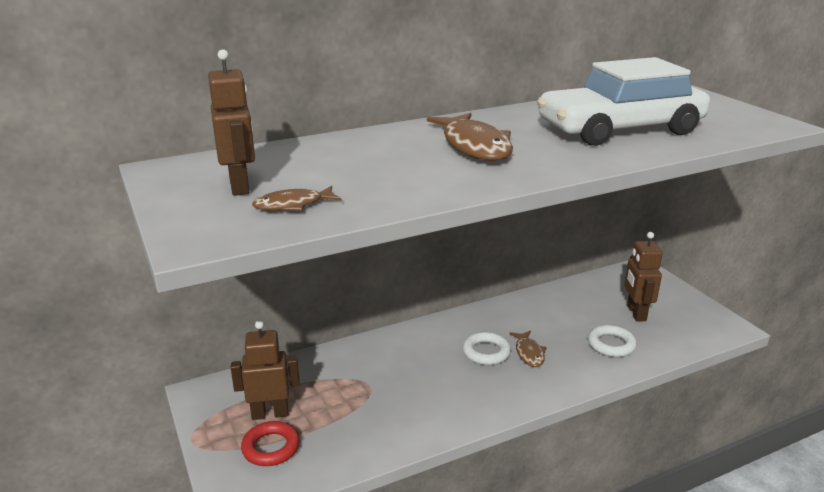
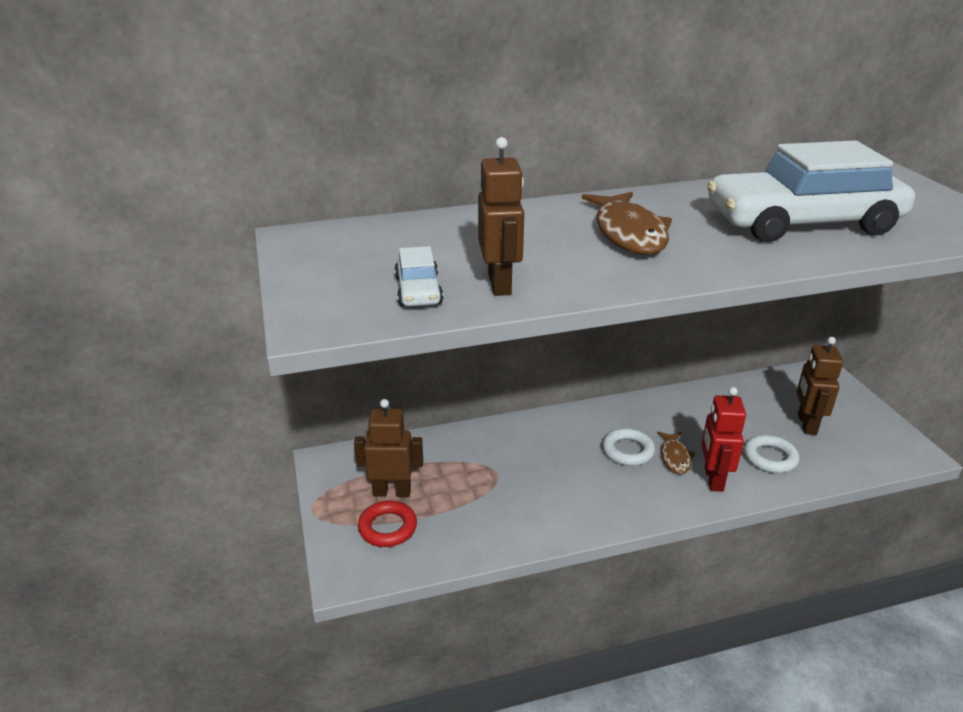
camera: 10 degrees right, 5 degrees up
(240, 186) = (369, 264): brown robot -> brown robot (500, 284)
(292, 205) = (418, 291): brown fish -> white car
(565, 368) = (713, 479): none -> red robot

